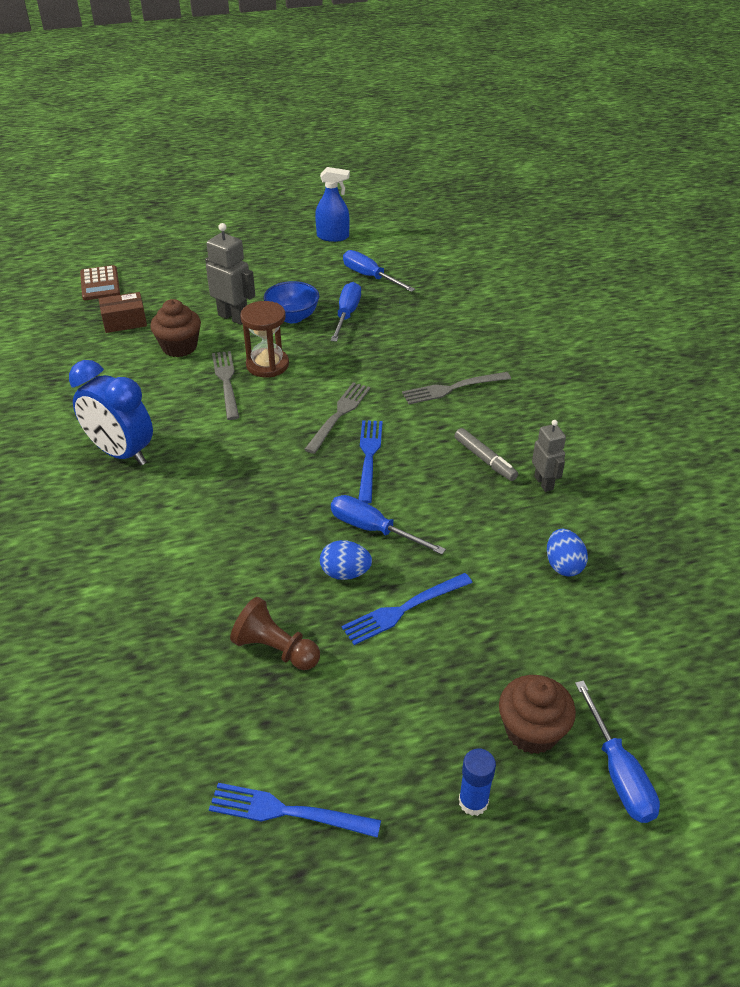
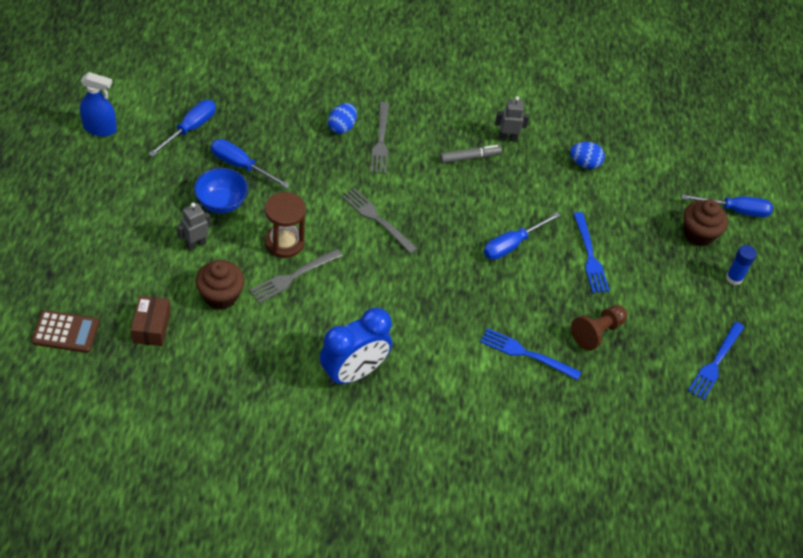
camera: 75 degrees left, 10 degrees up
(226, 381) = (293, 277): grey fork -> grey fork turned 45 degrees counterclockwise
(233, 317) = (195, 244): grey robot -> grey robot, size x0.65
(333, 236) = (100, 128): blue spray bottle -> blue spray bottle turned 75 degrees clockwise
(345, 573) = (546, 274): blue egg -> blue egg (342, 127)
(369, 456) = (435, 219): blue fork -> blue fork (525, 353)
(370, 277) = (190, 129): blue screwdriver -> blue screwdriver turned 150 degrees clockwise

